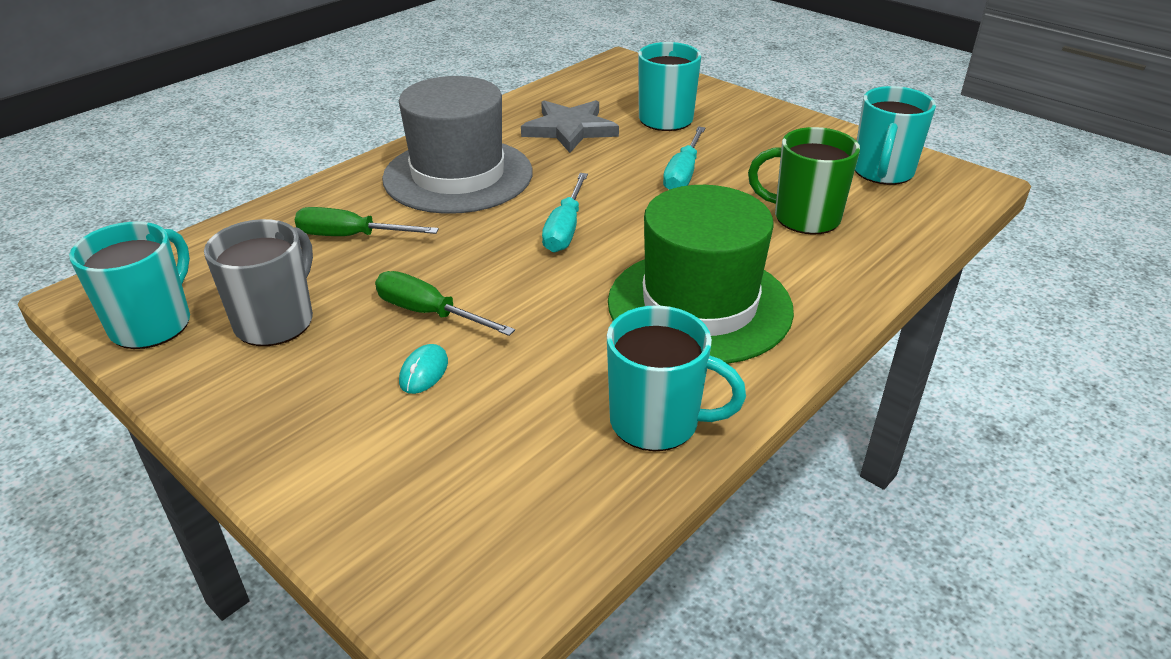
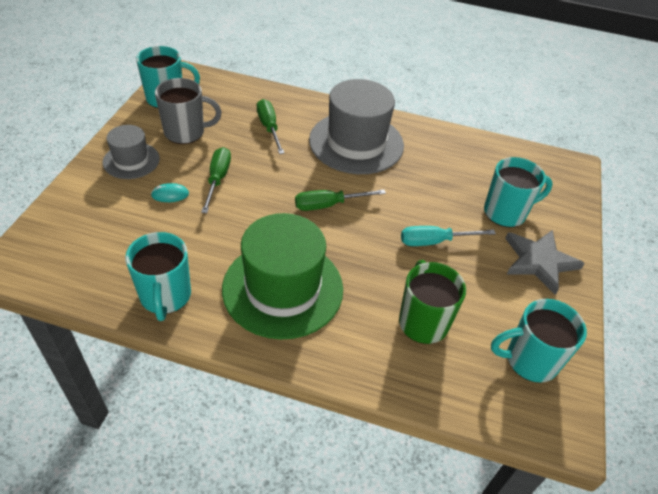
camera: 60 degrees right, 10 degrees up
(290, 401) = (131, 160): none -> grey hat
(565, 229) = (328, 205): turquoise screwdriver -> green screwdriver
(570, 129) = (450, 171): grey star -> grey star (539, 262)

